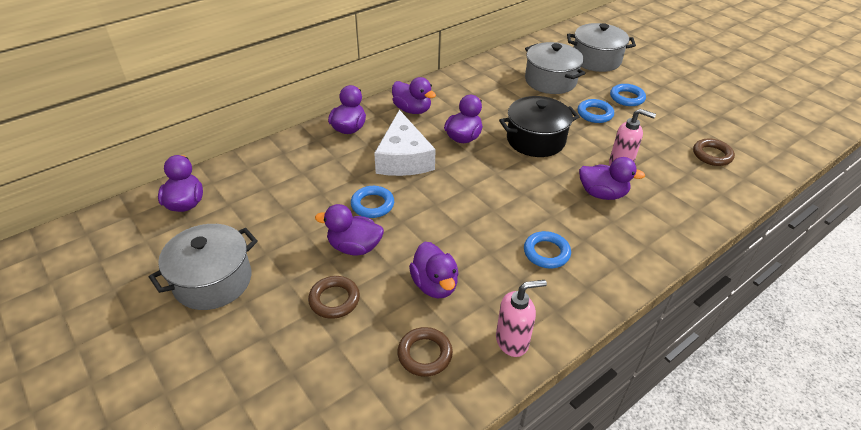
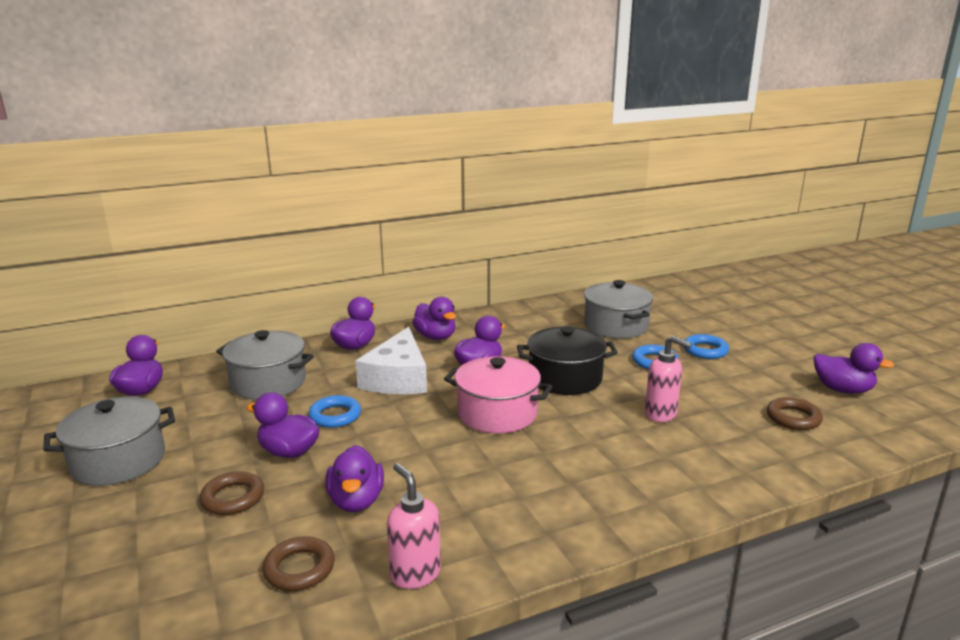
camera: 15 degrees right, 20 degrees down
(500, 183) = (497, 413): none -> pink pot
(512, 341) = (415, 574): pink soap dispenser -> pink soap dispenser turned 120 degrees counterclockwise
(546, 252) = (513, 489): blue ring -> none
(596, 60) = (684, 312): grey pot -> grey pot (268, 383)
(602, 194) = (620, 439): purple duck -> purple duck (843, 390)

